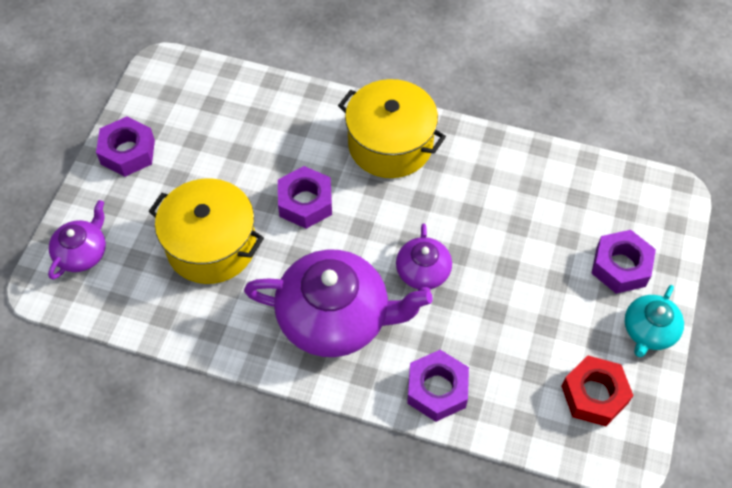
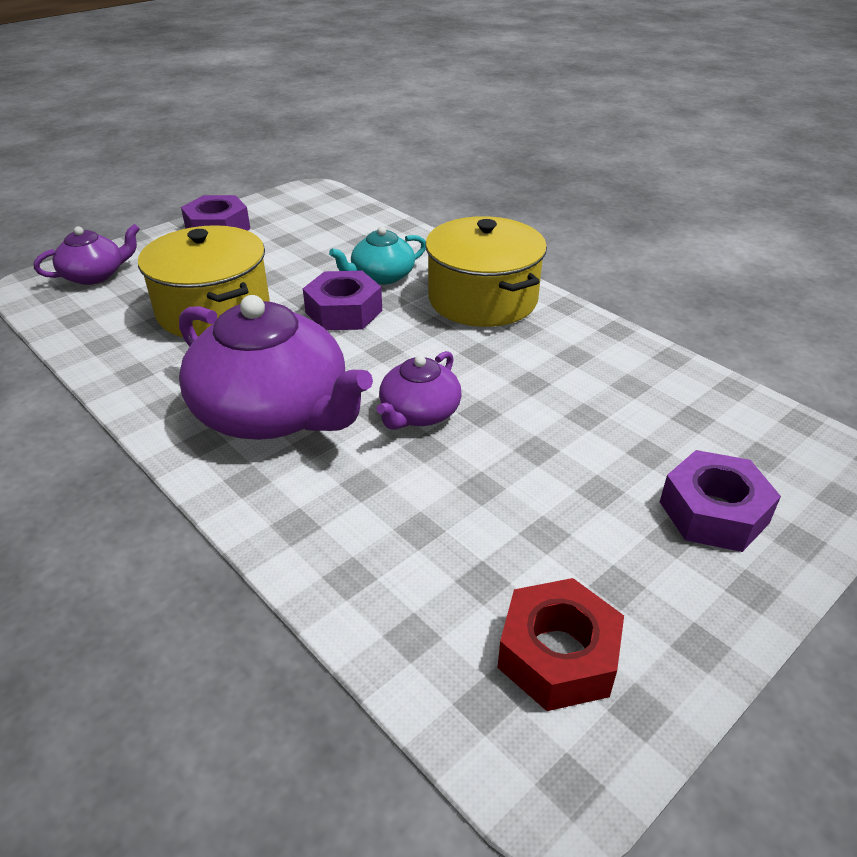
camera: 30 degrees right, 20 degrees down
(437, 389) = (323, 536): purple nut -> none
(649, 330) = (715, 610): turquoise teapot -> turquoise teapot (382, 276)

